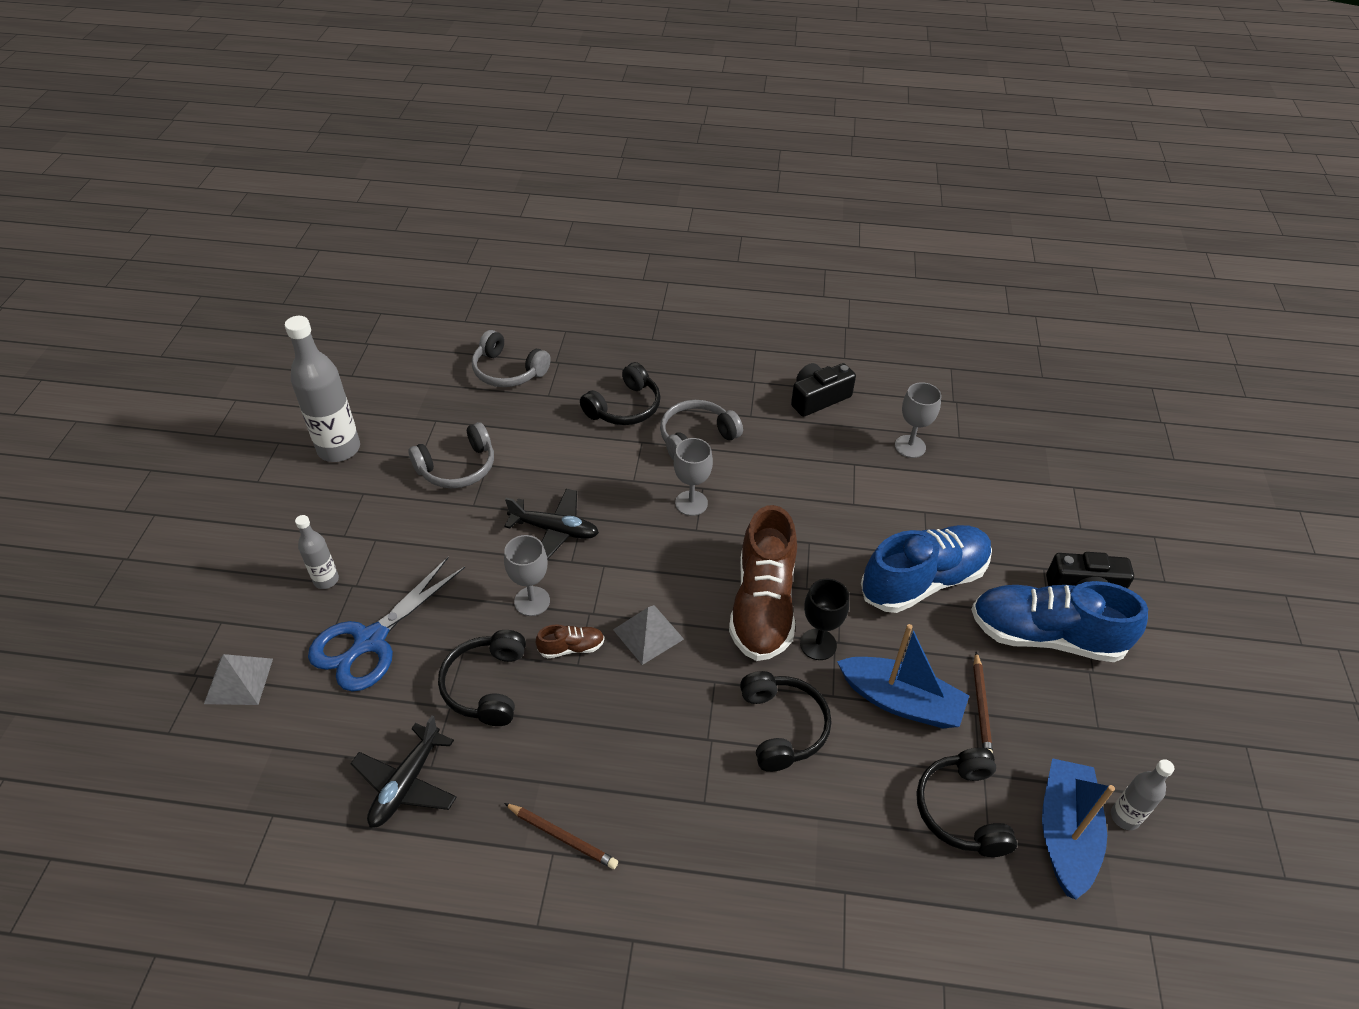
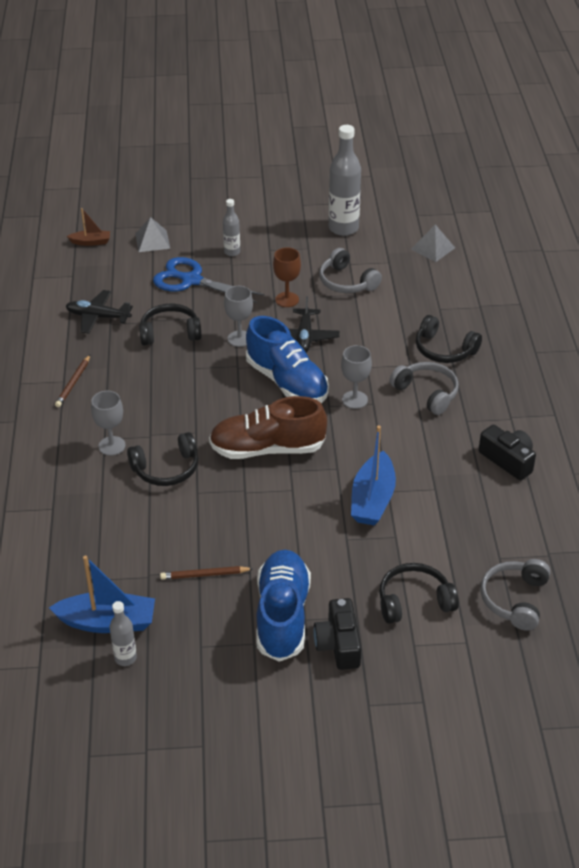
camera: 80 degrees right, 5 degrees down
(189, 775) = (91, 242): none -> brown boat
(467, 535) = (287, 299): none -> brown goblet
(508, 371) = (457, 284): grey headphones -> grey headphones (515, 599)
(571, 648) = (207, 363): brown shoe -> none
(648, 634) = (226, 395): grey pyramid -> grey pyramid (432, 248)
(818, 644) = (239, 481): black goblet -> none
(900, 701) = (200, 529): blue boat -> blue boat (372, 499)
(910, 446) = (472, 524): grey goblet -> grey goblet (112, 446)
(923, 581) = (318, 538): blue shoe -> blue shoe (287, 382)
(962, 810) = (117, 565): black headphones -> black headphones (414, 601)

